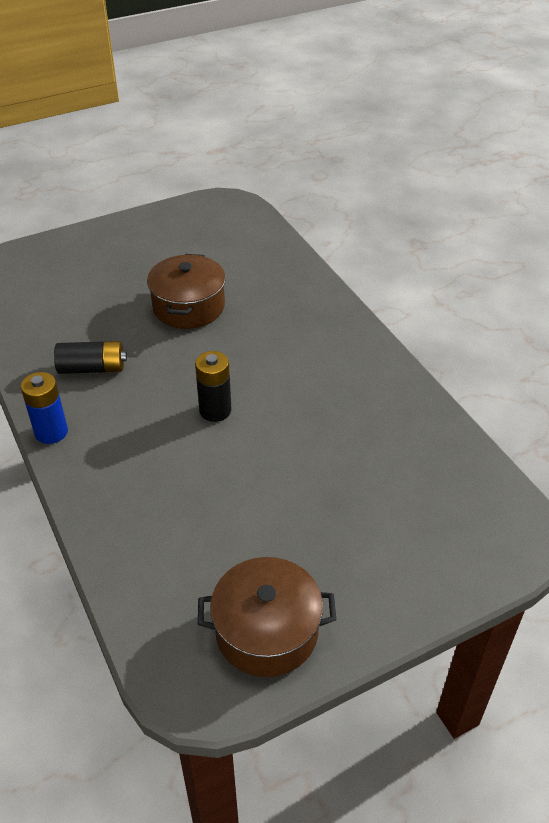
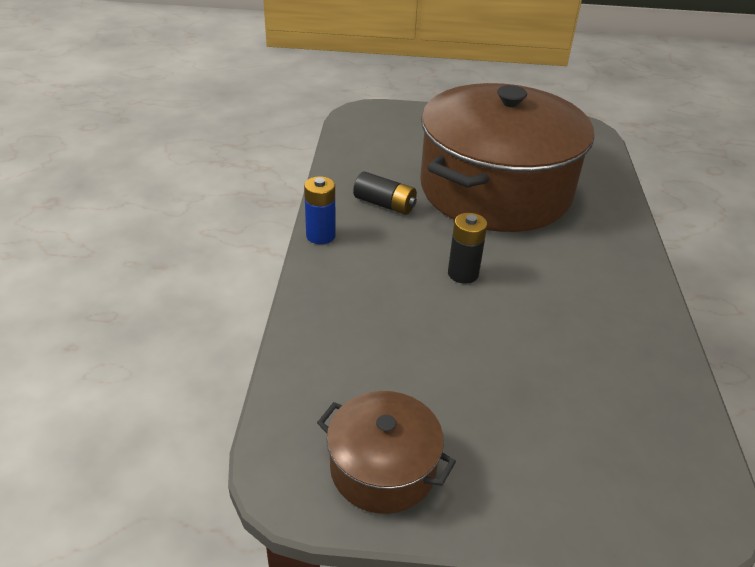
camera: 30 degrees right, 5 degrees down
(188, 306) = (495, 189): brown pot -> brown pot, size x2.24

